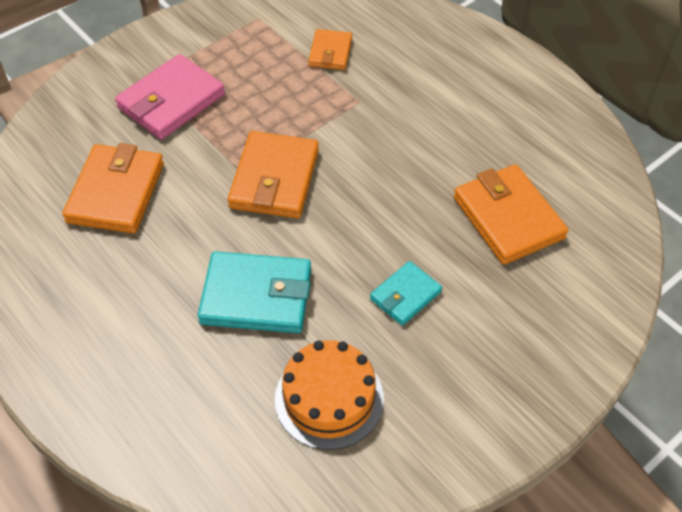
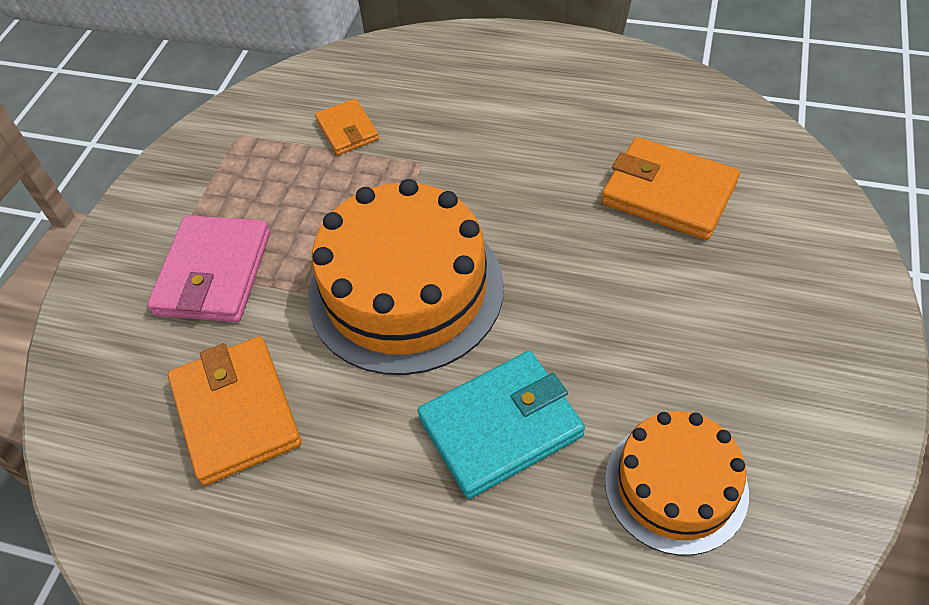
camera: 30 degrees left, 0 degrees up
(274, 179) = (406, 290): orange wallet -> orange cake
(405, 295) = (647, 328): turquoise wallet -> none

